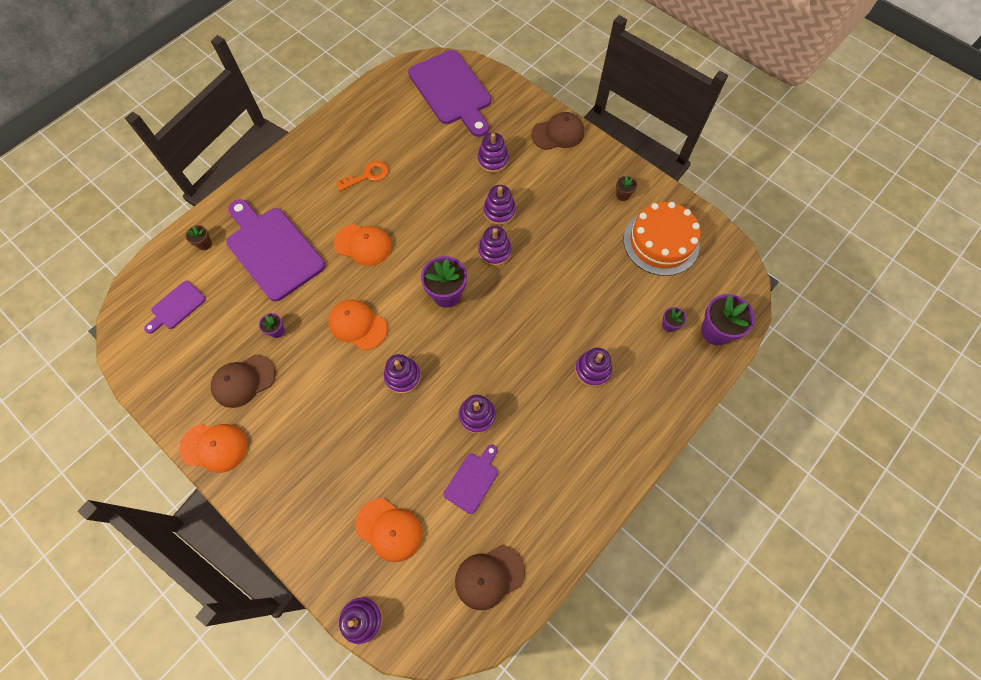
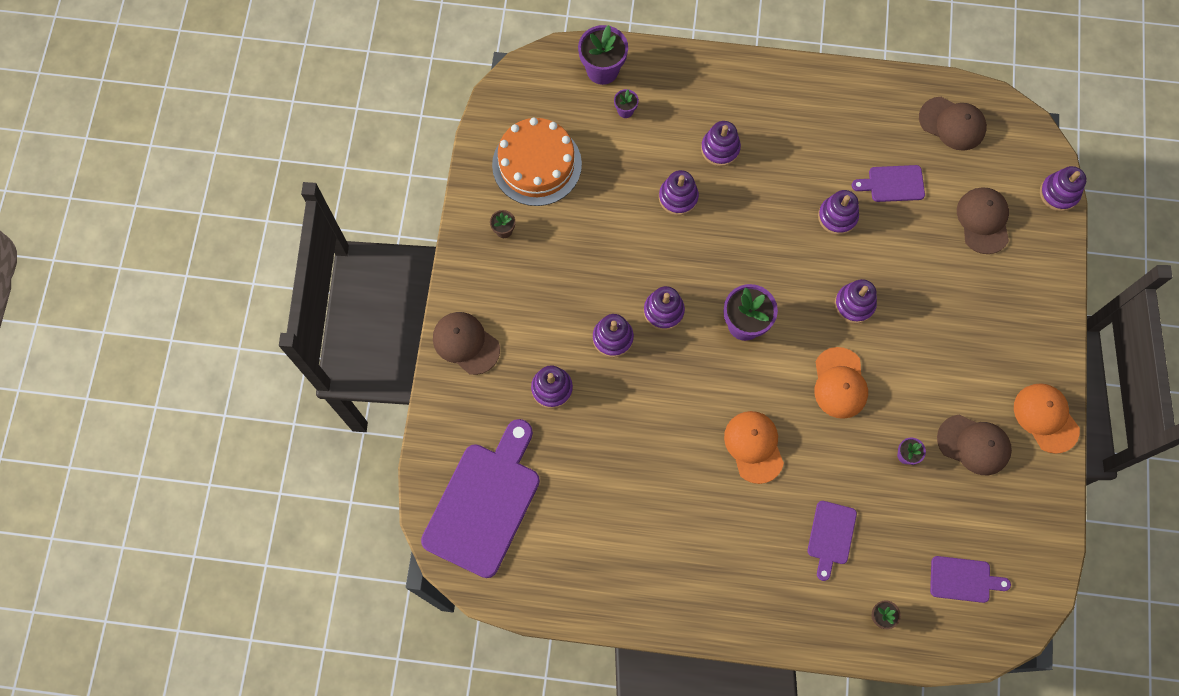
camera: 125 degrees left, 5 degrees up
(272, 250) = (831, 536): purple cutting board -> purple cutting board, size x0.49
(367, 176) = (670, 509): orange key -> none
(389, 529) = (983, 221): orange cap -> brown cap
(572, 315) = (678, 197): none -> purple stacking toy

